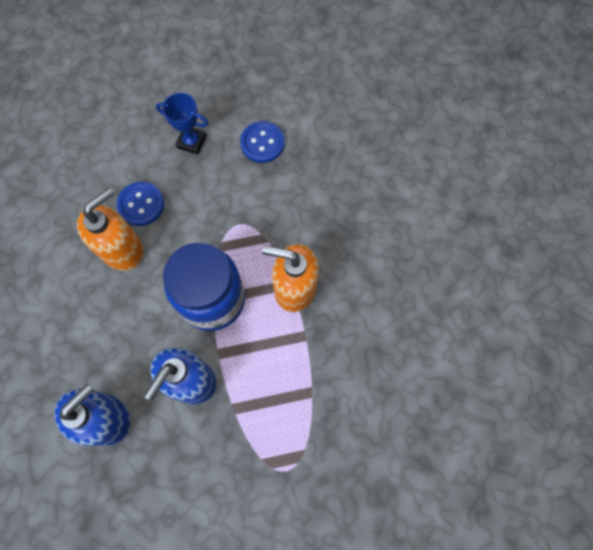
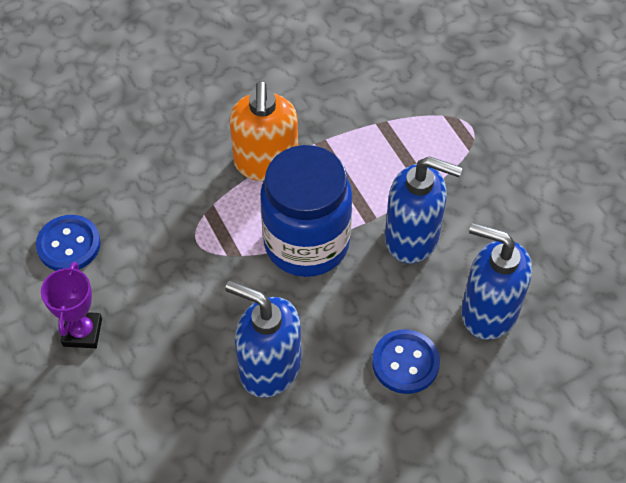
camera: 105 degrees left, 15 degrees down
(122, 249) = (269, 367): orange soap dispenser -> blue soap dispenser
(141, 204) = (196, 366): blue button -> blue button (405, 363)
(191, 142) = (82, 332): blue trophy -> purple trophy

